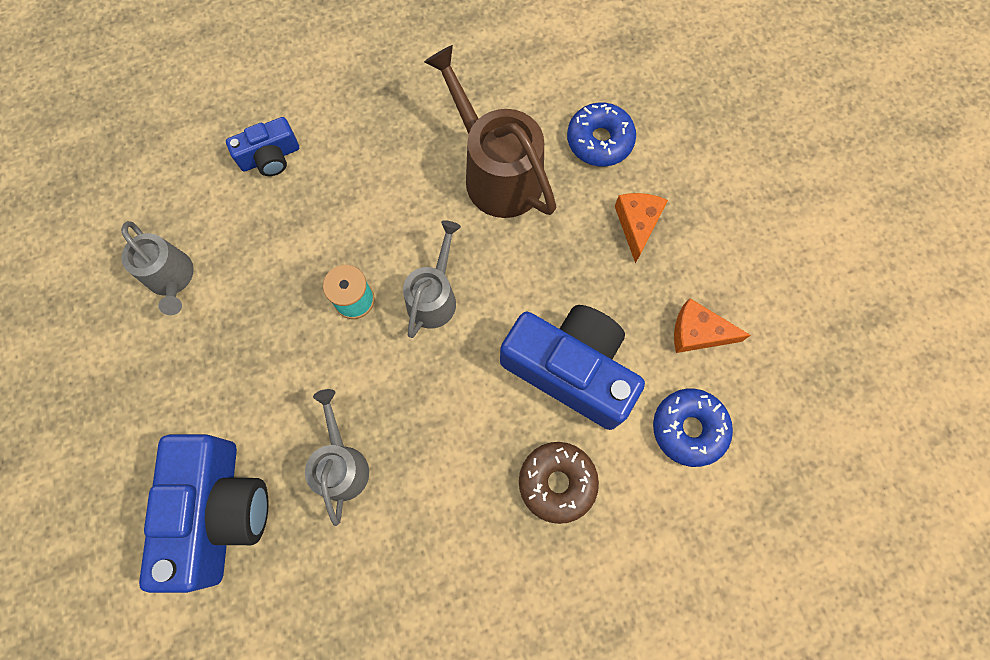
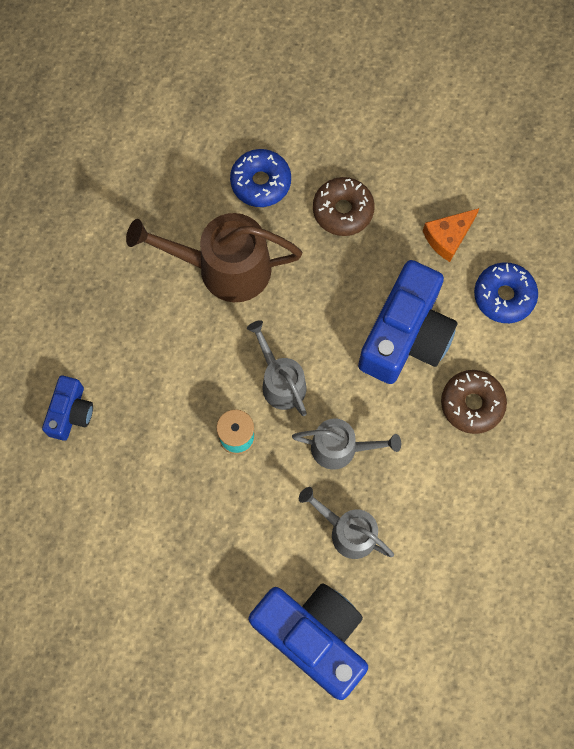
camera: 50 degrees left, 0 degrees up
(172, 279) = (110, 551): grey watering can -> grey watering can (341, 448)
(570, 369) = (406, 335): blue camera -> blue camera turned 135 degrees clockwise
(637, 224) = (343, 210): orange cheese -> brown donut

